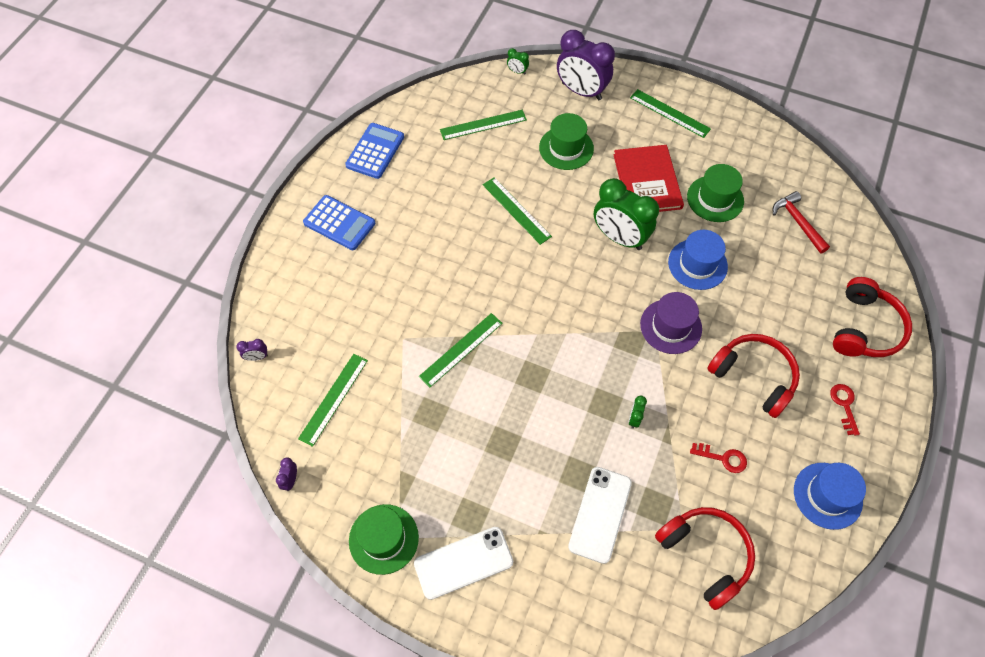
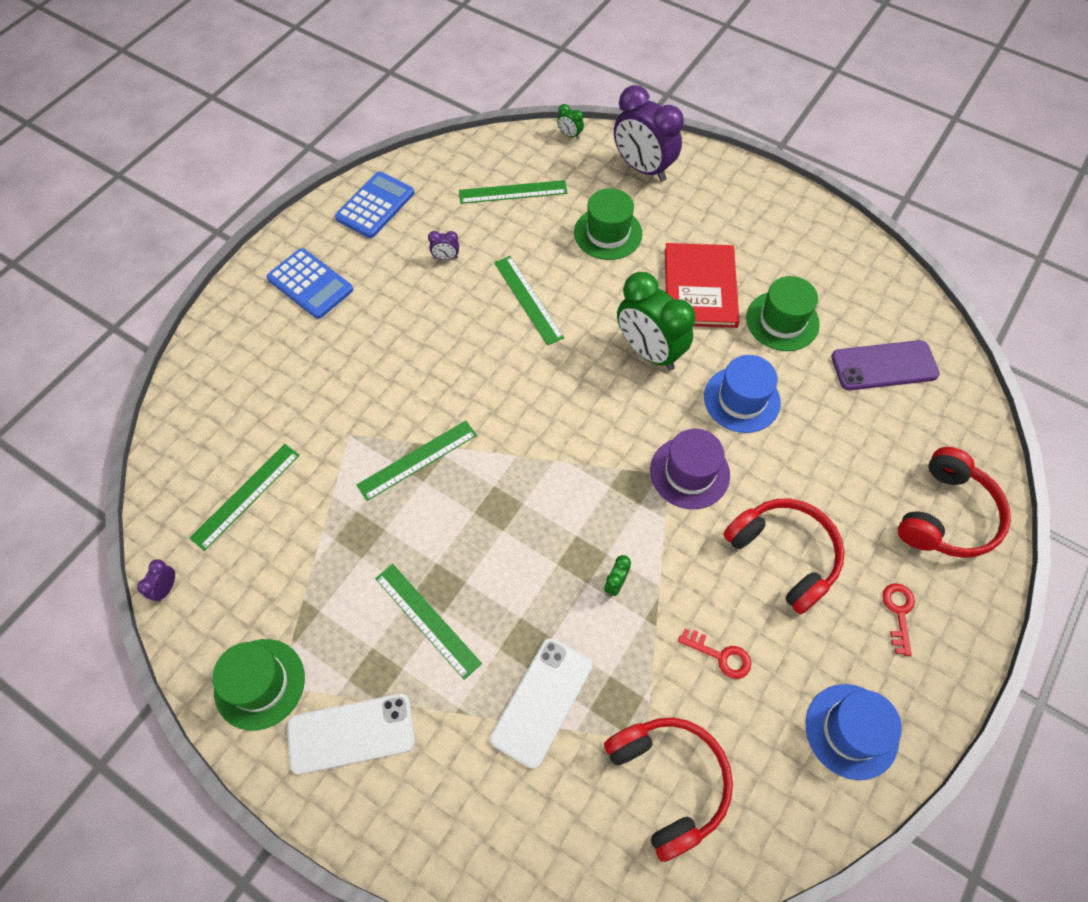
camera: 10 degrees right, 0 degrees up
(257, 357) = (169, 430): purple clock -> purple clock (446, 257)
(669, 113) = (747, 209): green ruler -> green ruler (427, 620)
(798, 222) = (884, 366): red hammer -> purple phone

